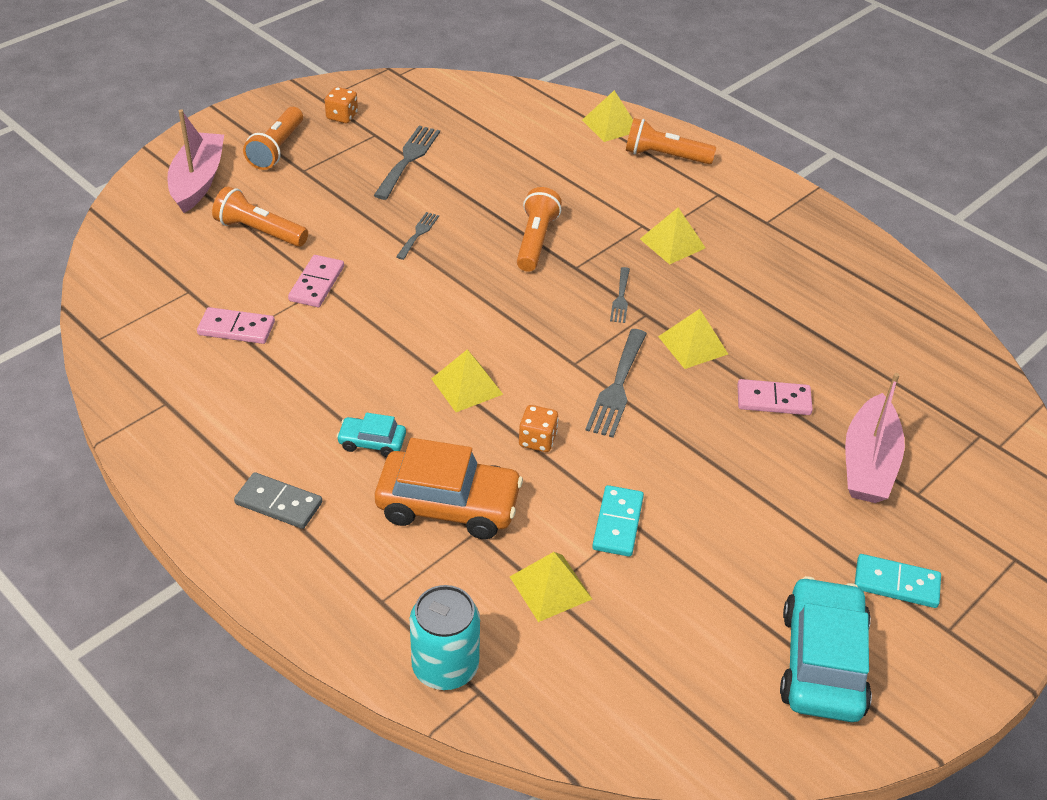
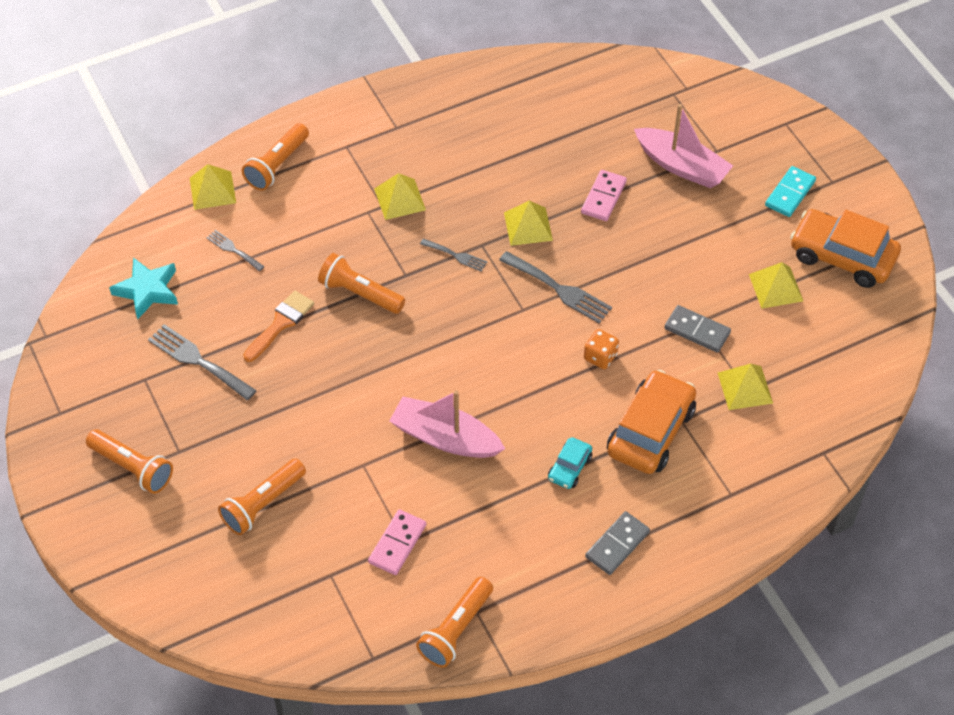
camera: 70 degrees left, 10 degrees up
(141, 392) = (456, 629): none -> orange flashlight
(198, 181) = (159, 545): pink boat -> pink boat (445, 438)
(317, 284) = (358, 471): pink domino -> none
(342, 116) = (100, 401): orange dice -> none
(418, 234) = (316, 378): grey fork -> grey fork (233, 250)
(445, 666) = (798, 467): turquoise can -> none
(467, 386) = (526, 388): yellow pyramid -> yellow pyramid (776, 287)
(473, 198) = (281, 324): none -> orange brush
(474, 115) = (147, 290): none -> turquoise star
(617, 523) = (697, 331): turquoise domino -> grey domino
(822, 662) = (842, 256): turquoise car -> orange car

